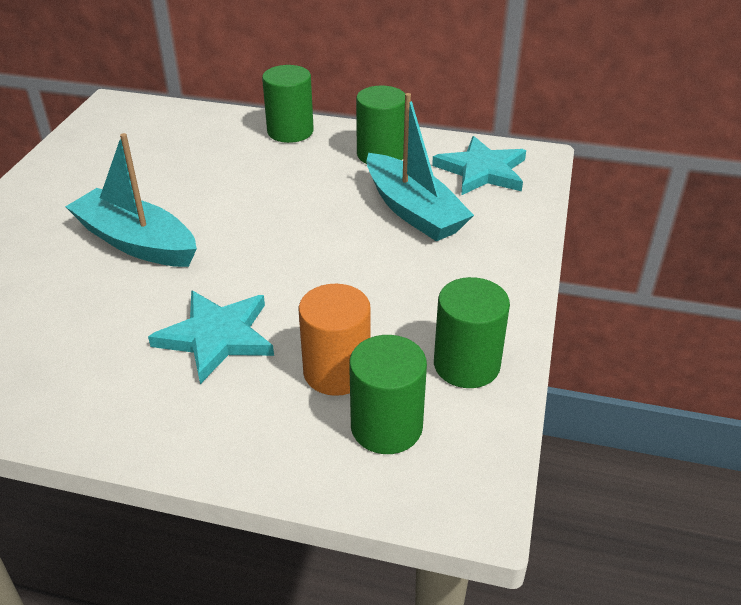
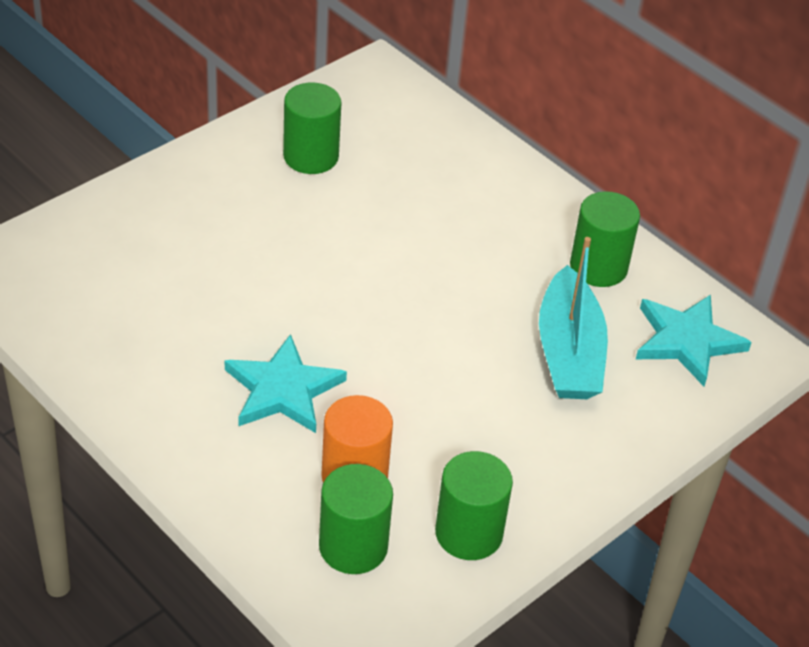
camera: 30 degrees right, 5 degrees up
(136, 242) = (285, 255): turquoise boat -> none
(290, 131) = (530, 191): green cylinder -> green cylinder (311, 156)

